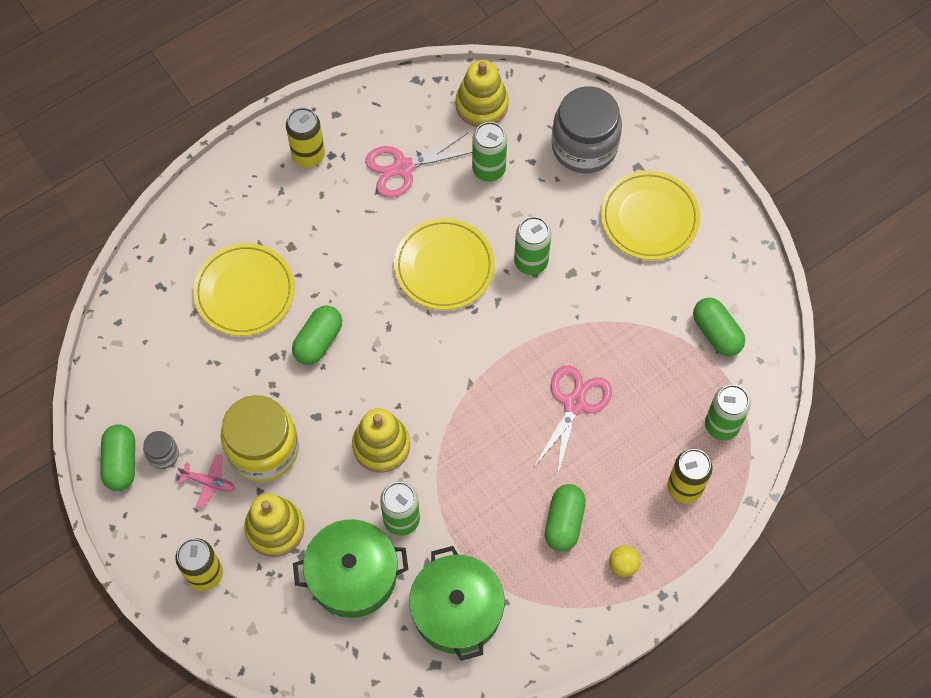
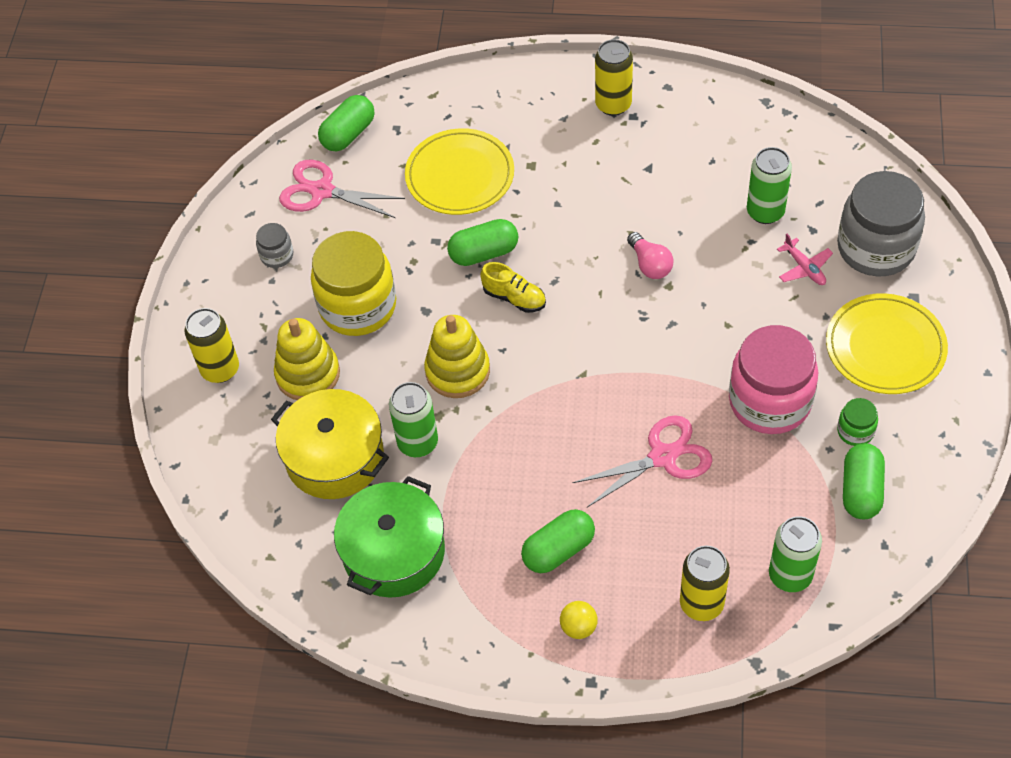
camera: 45 degrees right, 10 degrees down
(121, 462) = (239, 239): green capsule -> green capsule (348, 134)
(209, 482) = (291, 301): pink plane -> pink plane (804, 268)
(352, 575) = (334, 457): green pot -> yellow pot
(371, 360) = (514, 298): none -> yellow shoe
(403, 167) = (687, 163): pink scissors -> pink scissors (322, 191)
(444, 266) = (650, 264): yellow plate -> pink light bulb
(481, 105) = (808, 156): yellow stacking toy -> none
(531, 262) = (733, 311): green can -> none
(609, 312) = (769, 401): none -> pink jar
(679, 293) = (855, 431): none -> green jar

